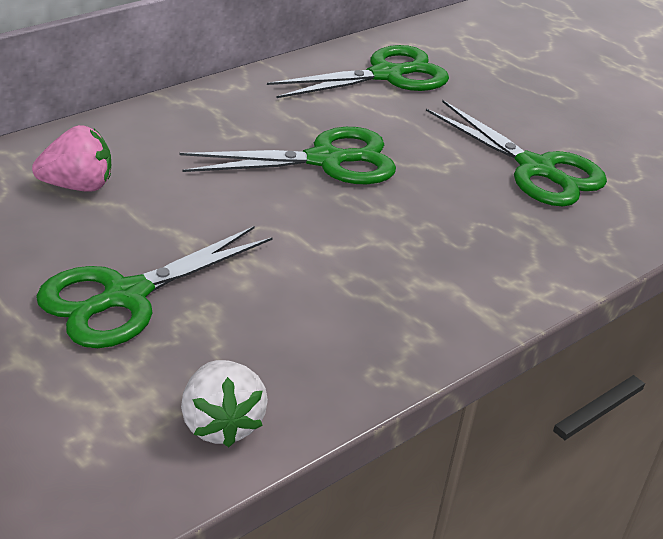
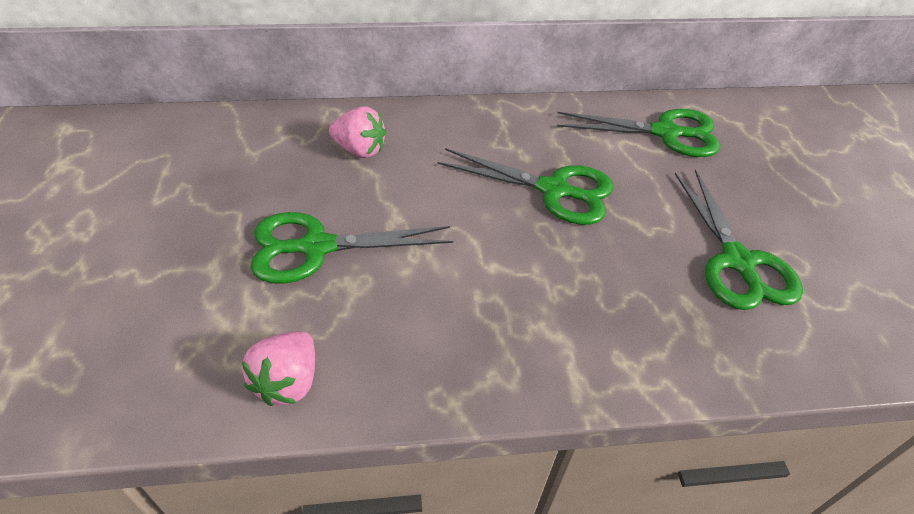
camera: 35 degrees right, 10 degrees up
(221, 424) = (288, 382): white strawberry -> pink strawberry

